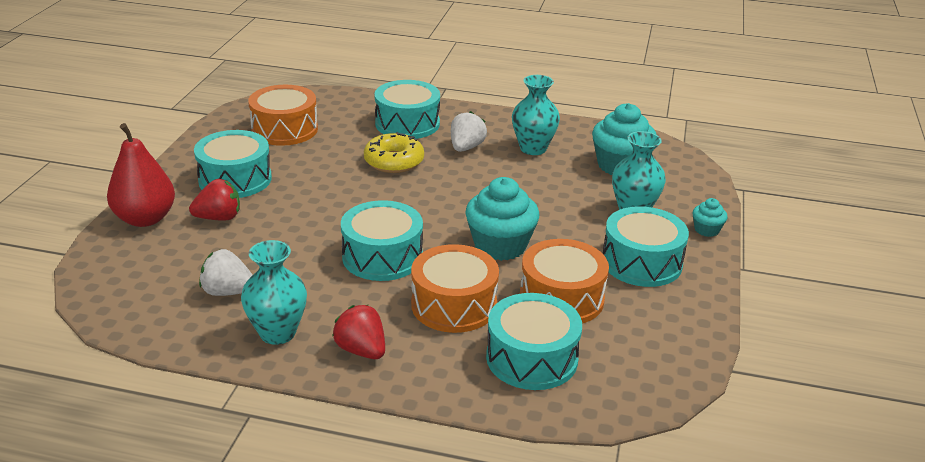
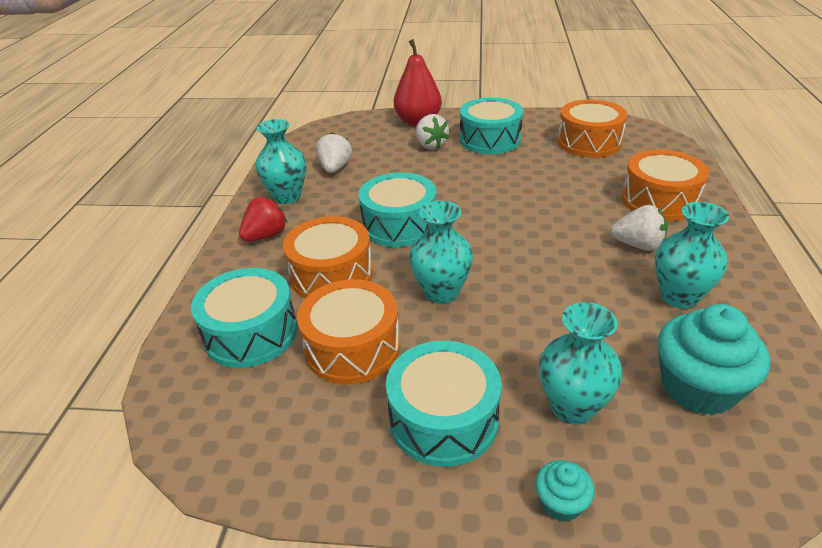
camera: 85 degrees right, 5 degrees up
(219, 218) = (430, 145): red strawberry -> white strawberry
(394, 161) = (572, 205): yellow donut -> none
(407, 124) = (659, 200): turquoise drum -> orange drum
(500, 245) = (441, 292): turquoise cupcake -> turquoise vase

